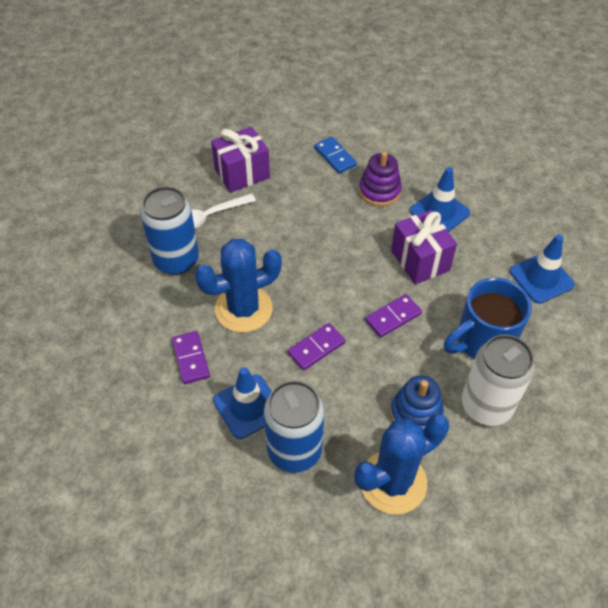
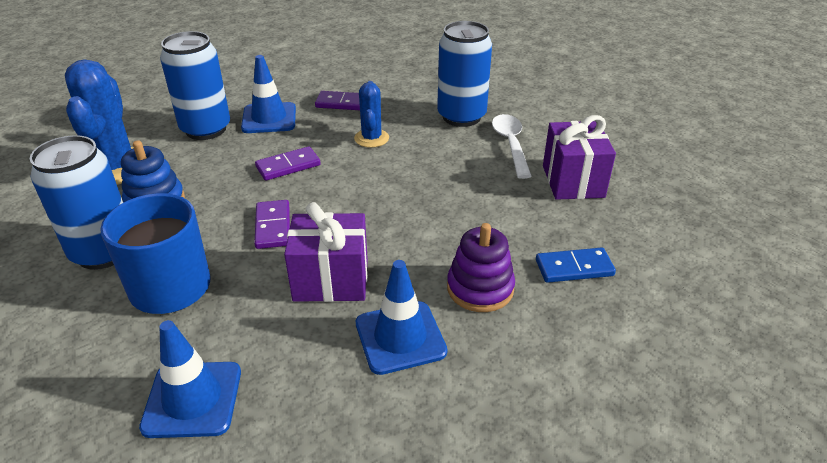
camera: 115 degrees right, 15 degrees down
(243, 309) = (371, 138): blue cactus -> blue cactus, size x0.57
(316, 348) = (288, 166): purple domino -> purple domino turned 75 degrees clockwise
(486, 406) = (103, 252): white can -> blue can

